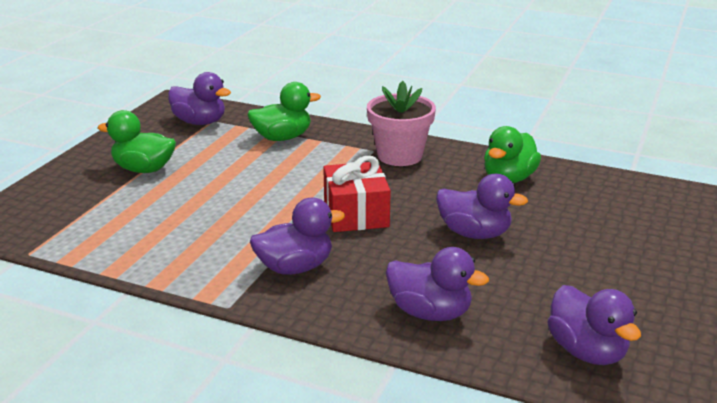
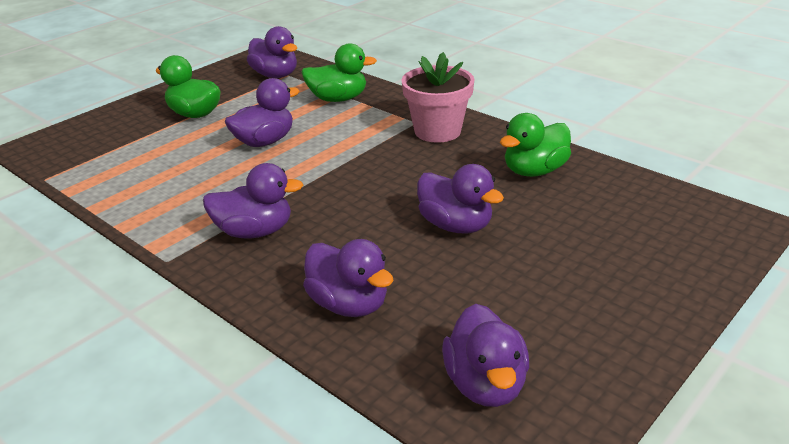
camera: 20 degrees right, 5 degrees up
(239, 186) = (264, 142): none -> purple duck
(356, 214) = (351, 185): red gift -> none

